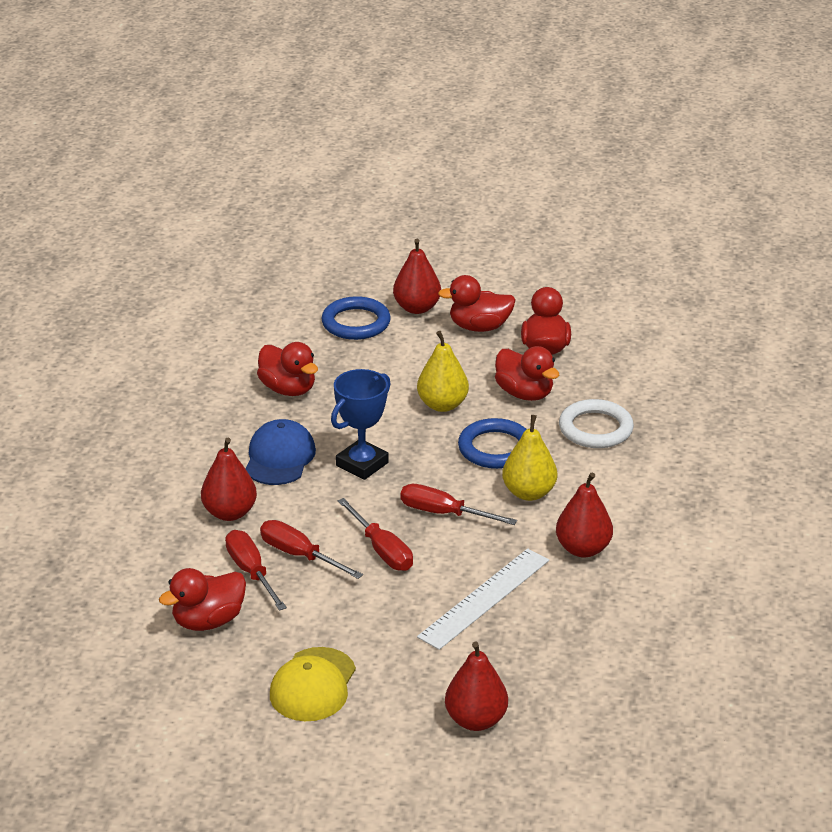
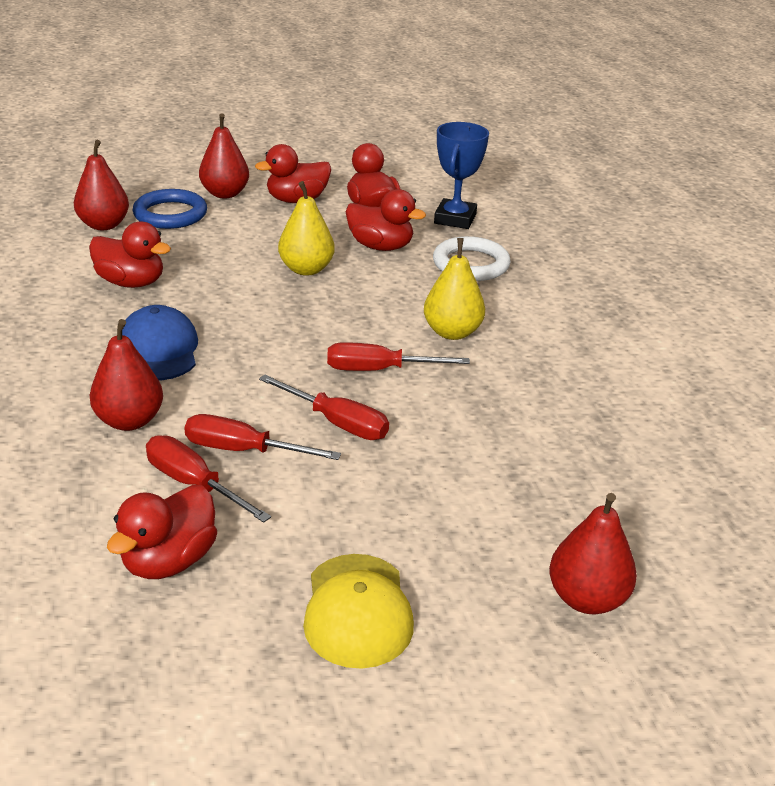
camera: 25 degrees left, 0 degrees up
(362, 464) = (257, 339): blue trophy -> blue trophy (455, 219)
(484, 598) = (488, 449): white ruler -> none
(495, 448) = (388, 298): blue ring -> none
(583, 549) = (548, 374): red pear -> red pear (104, 225)

